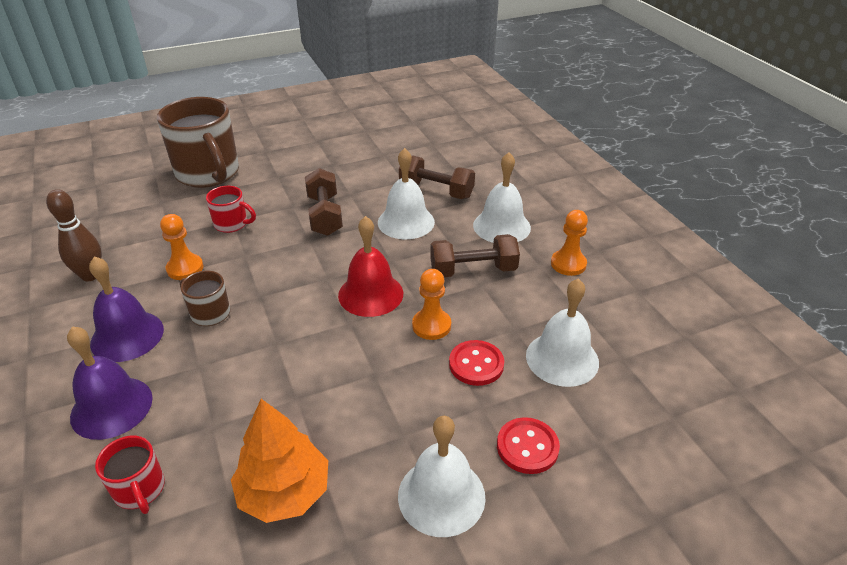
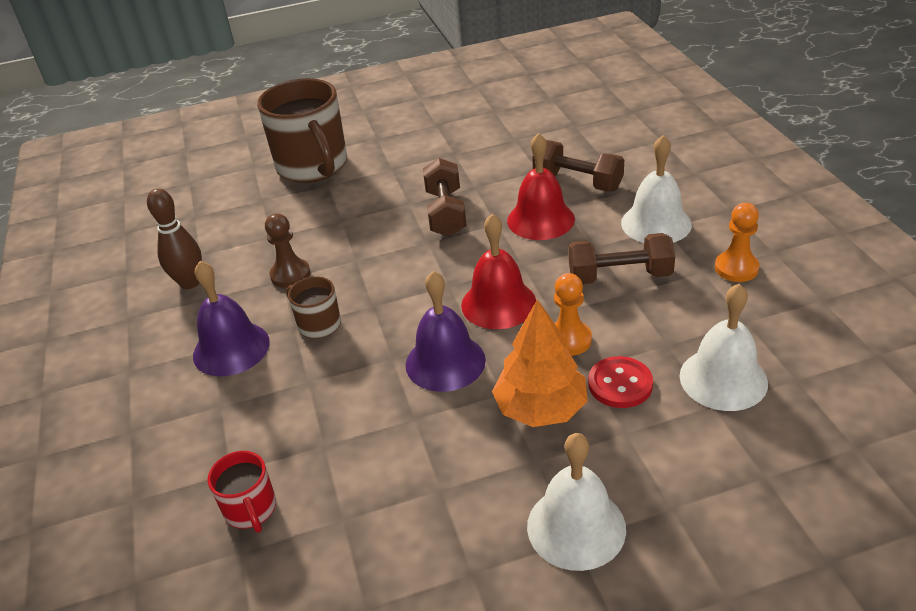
camera: 10 degrees right, 0 degrees up
(111, 407) = (218, 423): purple bell -> purple bell (445, 362)
(185, 268) = (290, 275): orange pawn -> brown pawn
(232, 224) = (341, 224): red mug -> none
(284, 492) = (403, 517): orange tree -> orange tree (541, 408)
(406, 222) = (540, 219): white bell -> red bell
(527, 447) = (677, 477): red button -> none

